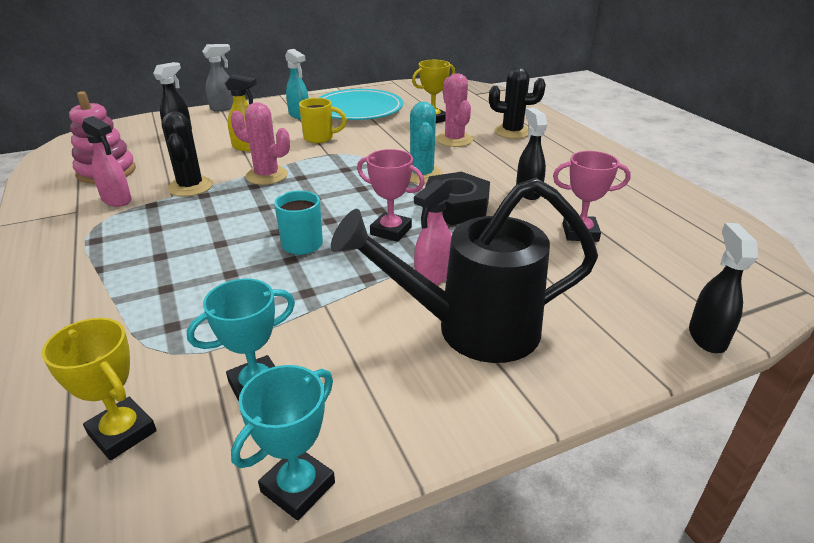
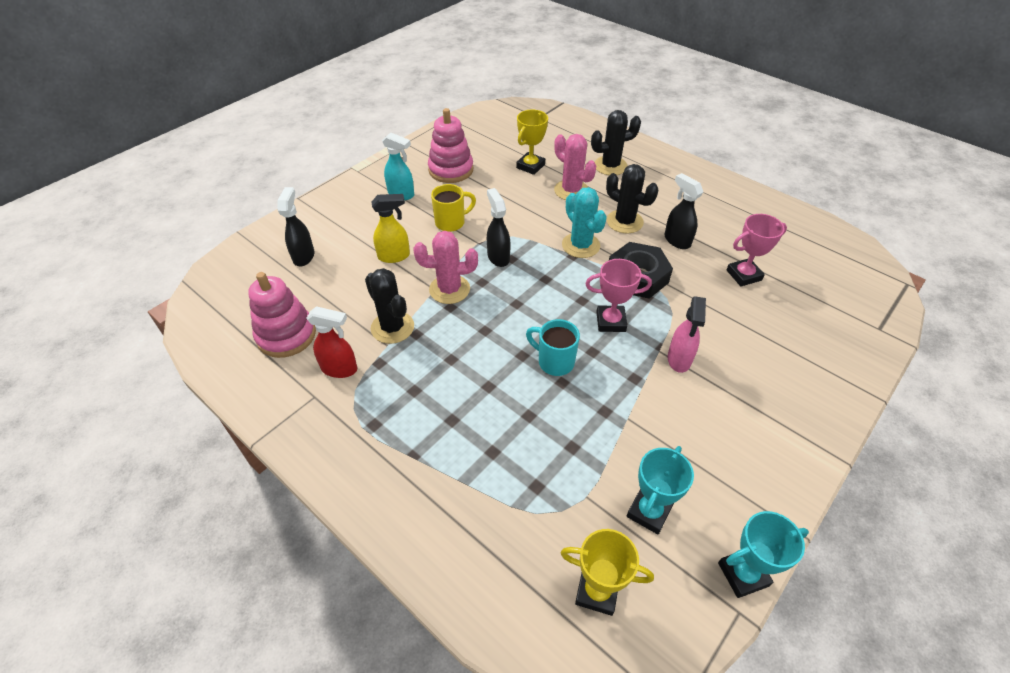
camera: 25 degrees left, 15 degrees up
(117, 200) = (340, 369): pink spray bottle -> red spray bottle
(224, 108) = (312, 204): grey spray bottle -> none
(298, 487) = (743, 574): turquoise trophy -> turquoise trophy turned 60 degrees clockwise
(358, 109) = (451, 170): turquoise plate -> pink stacking toy
(470, 329) = (741, 400): black watering can -> none
(485, 169) = (624, 222): none -> black cactus
(706, 337) = (879, 348): black spray bottle -> black spray bottle (498, 257)

